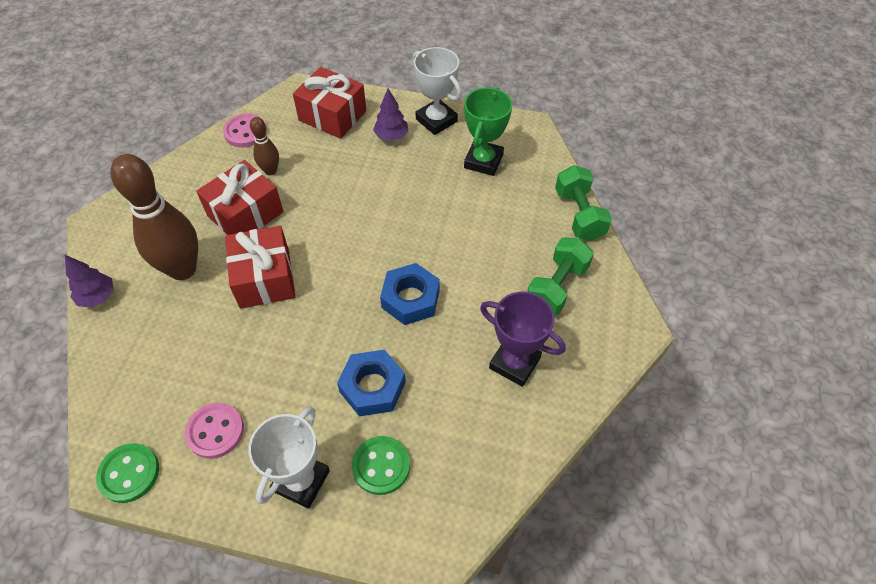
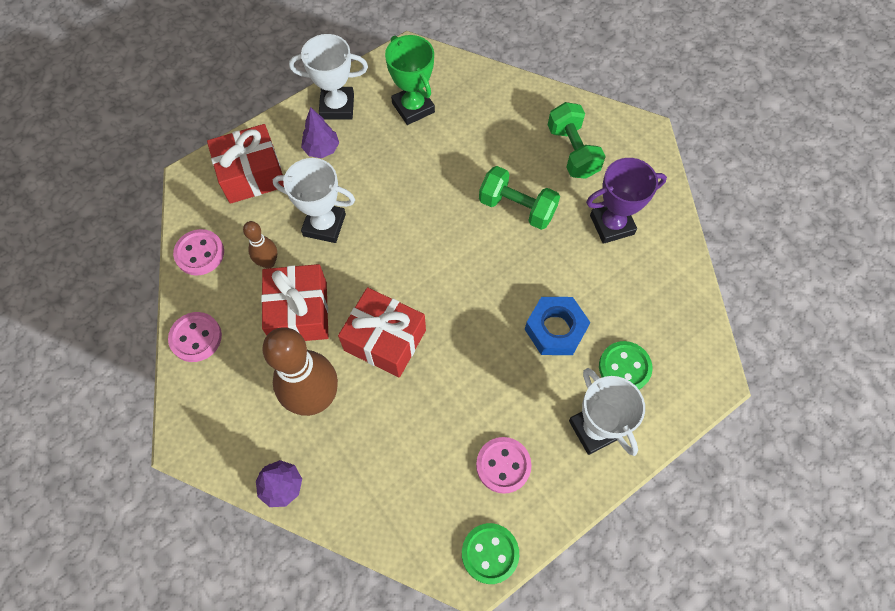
camera: 50 degrees left, 10 degrees up
(179, 174) = (196, 338): none -> pink button
(330, 179) = (324, 225): none -> white trophy
(410, 299) = (499, 250): blue nut -> none
(579, 215) = (523, 89): green dumbbell -> green dumbbell (517, 207)

